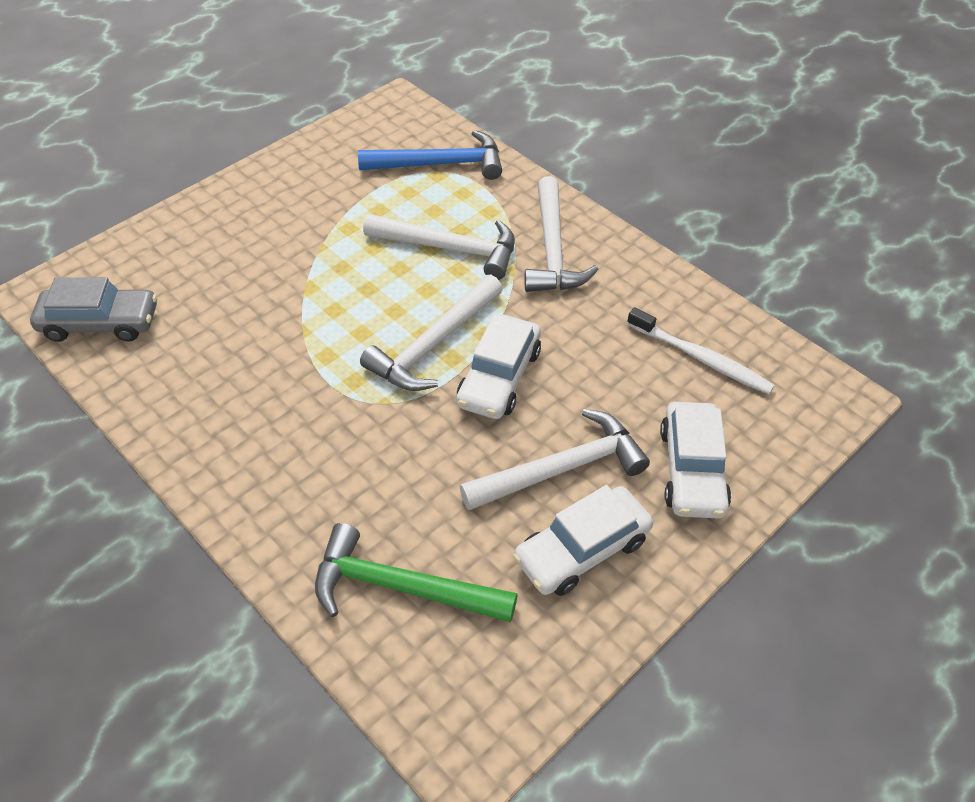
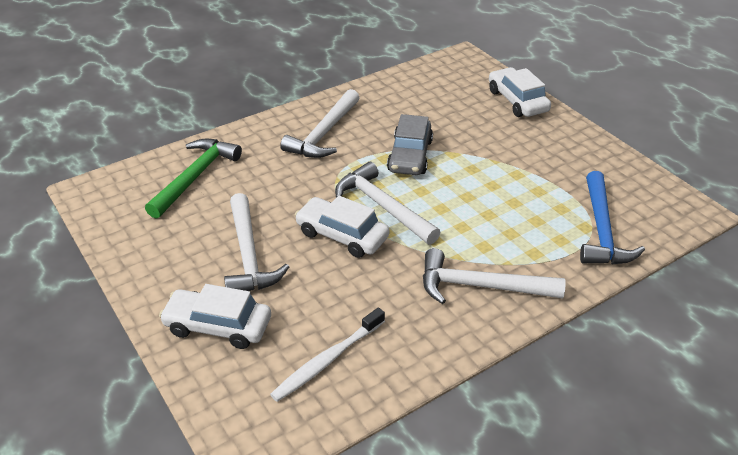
camera: 100 degrees right, 10 degrees down
(100, 323) = (433, 76): grey car -> grey car (410, 155)
(450, 249) = (487, 225): white hammer -> white hammer (324, 134)
(582, 549) = (181, 254): white car -> white car (517, 101)

